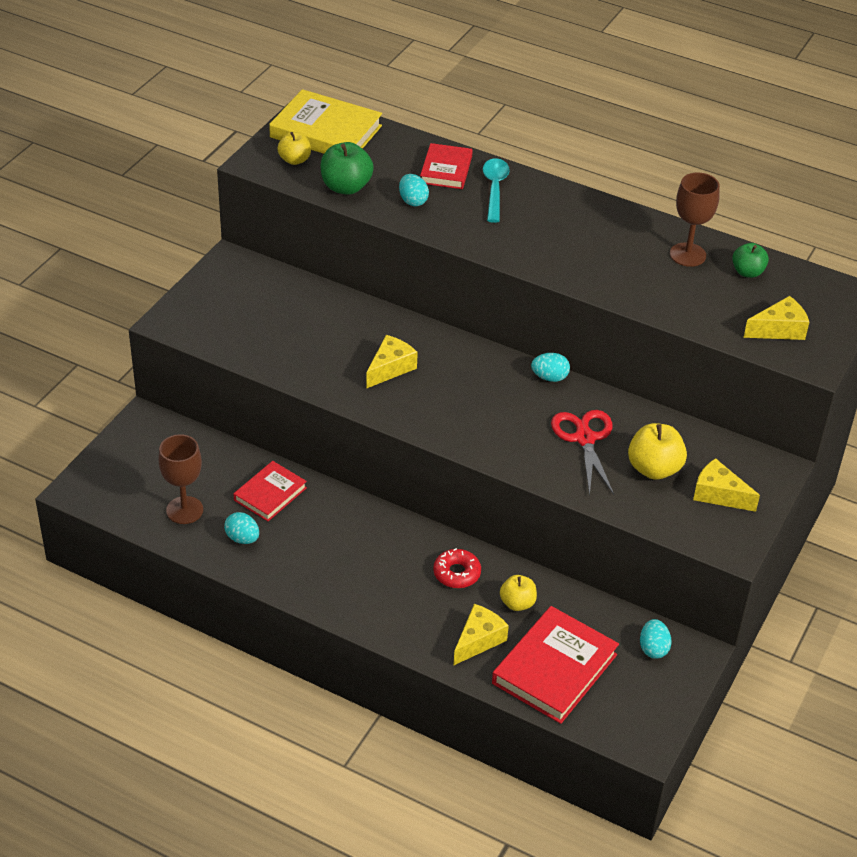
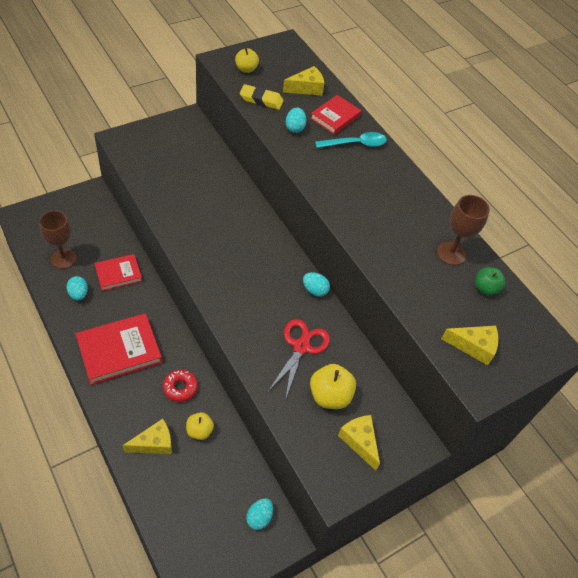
camera: 25 degrees right, 10 degrees up
(326, 132) = (282, 60): yellow book -> none
(346, 187) = (261, 100): green apple -> yellow eraser
(390, 368) = (219, 232): yellow cheese -> yellow cheese (306, 88)
(494, 189) = (355, 144): turquoise spoon -> turquoise spoon turned 45 degrees clockwise
(554, 669) = (183, 493): red book -> red book (119, 351)

